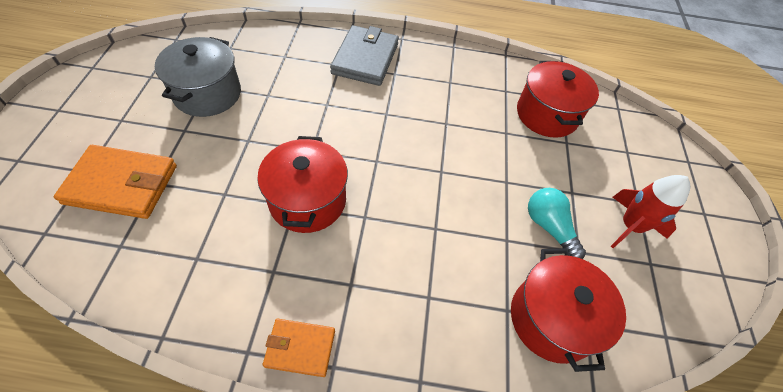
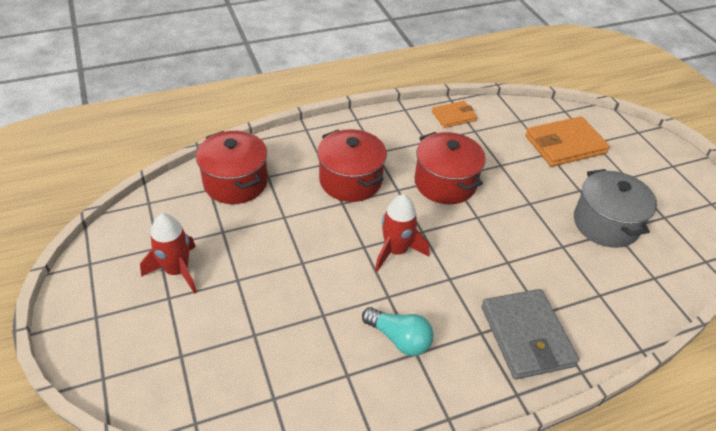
camera: 155 degrees right, 10 degrees down
(300, 348) = (380, 119): orange wallet -> orange wallet (453, 116)
(414, 154) = (396, 251): none -> red rocket
(546, 114) = (287, 362): red pot -> red pot (350, 180)
(549, 227) = (252, 240): turquoise light bulb -> turquoise light bulb (399, 339)

